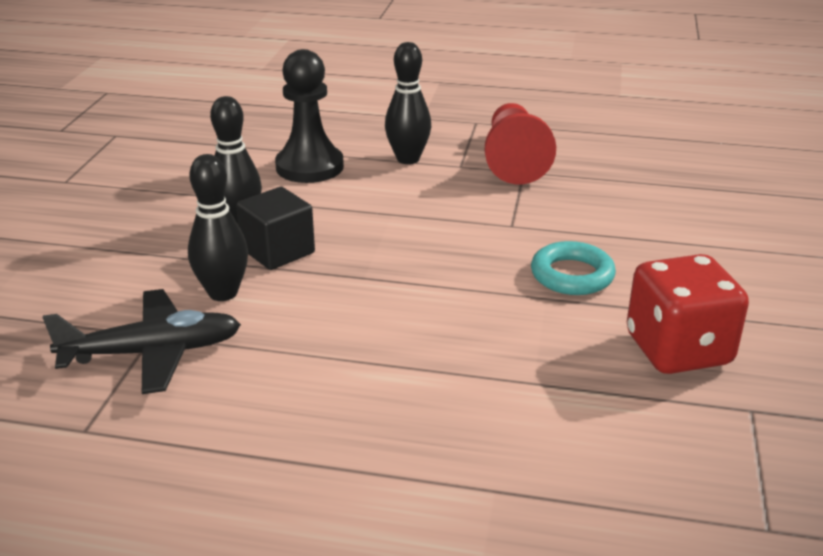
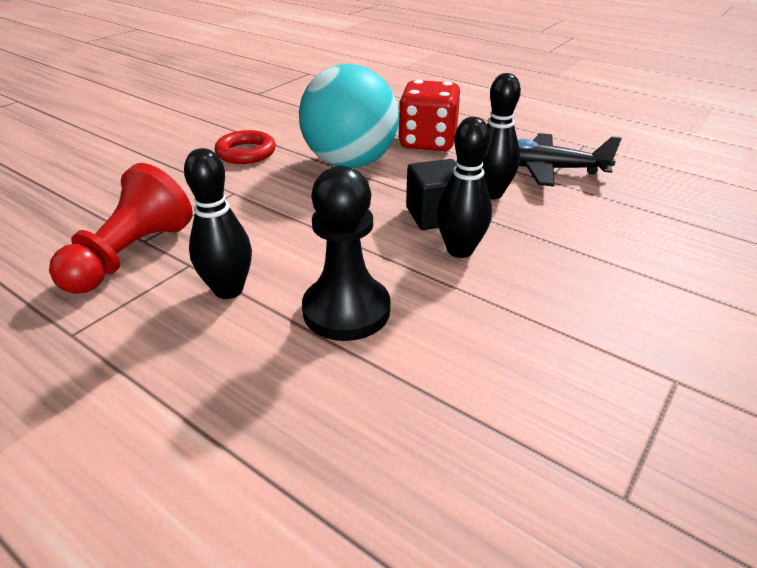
camera: 155 degrees left, 5 degrees up
(425, 294) = (350, 163): none -> turquoise ball
(572, 275) = (246, 152): turquoise ring -> red ring
(678, 350) = (251, 113): red dice -> red dice (427, 142)

